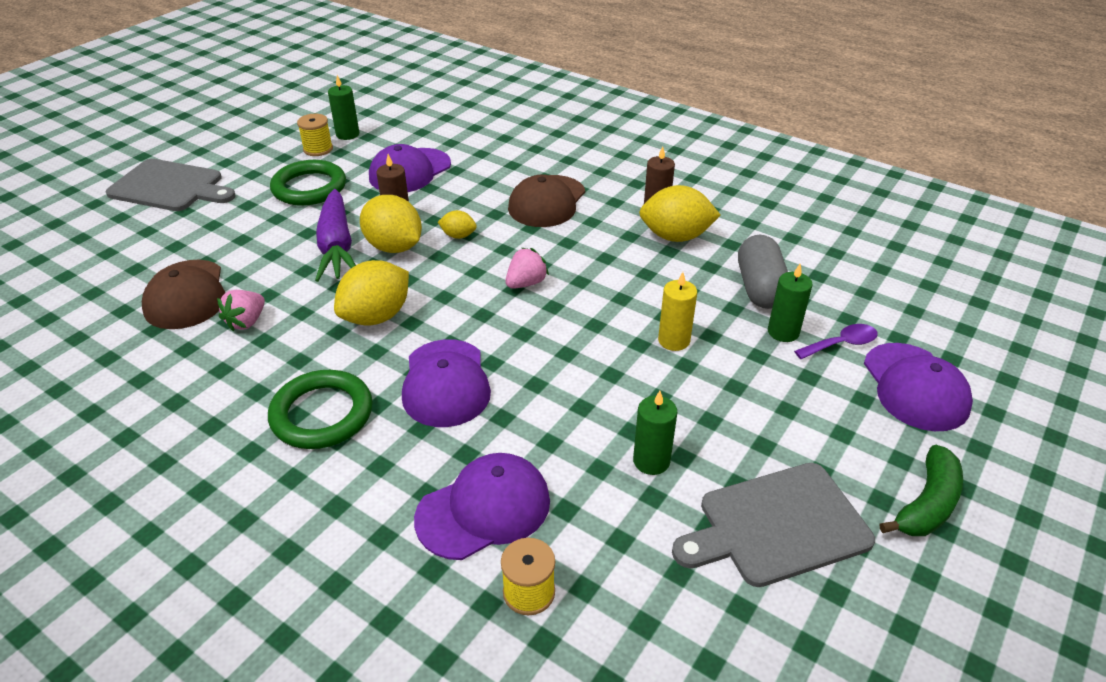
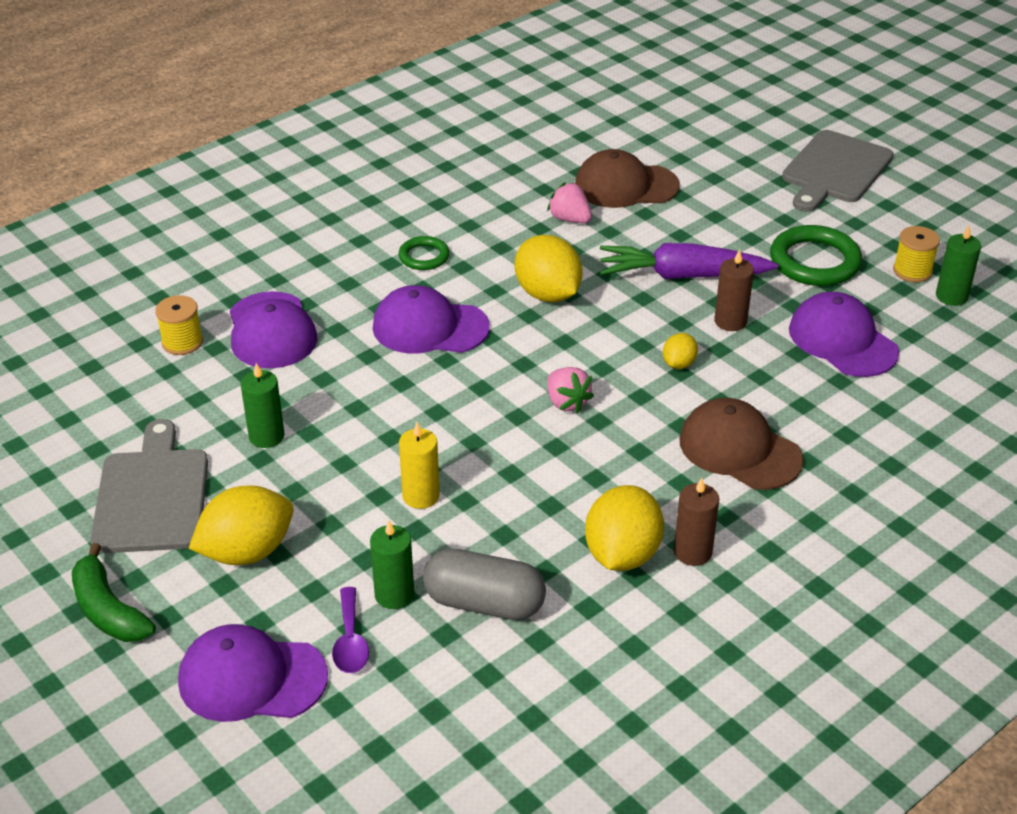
camera: 105 degrees right, 0 degrees up
(322, 414) = (424, 256): green ring -> green ring, size x0.56
(394, 247) = (669, 314): yellow lemon -> yellow lemon (247, 552)

